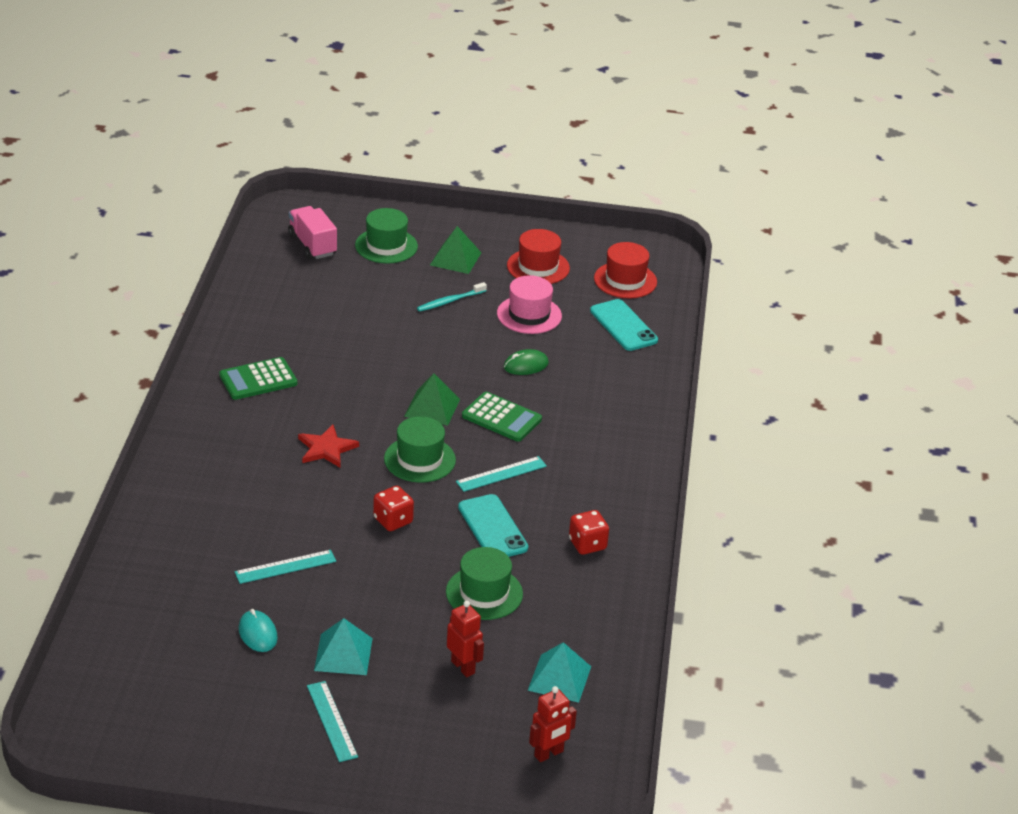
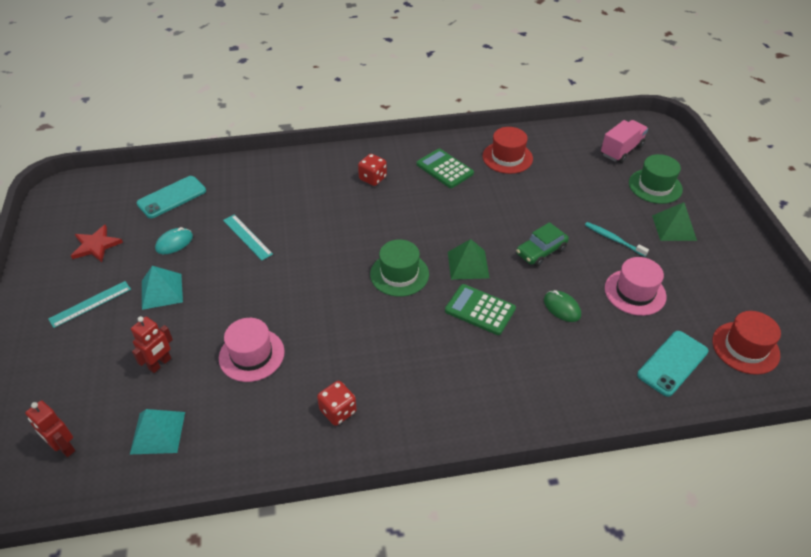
camera: 75 degrees right, 10 degrees up
(326, 449) = (386, 222): red star -> red star (96, 245)
(393, 520) = (319, 278): red dice -> red dice (373, 178)
(440, 353) = (541, 251): none -> green car
(484, 593) = (251, 355): green hat -> pink hat
(492, 528) = (334, 340): turquoise phone -> turquoise phone (172, 197)
(501, 418) = (480, 310): green calculator -> green calculator turned 105 degrees clockwise
(501, 474) = (406, 328): turquoise ruler -> none
(538, 267) = (709, 281): red hat -> red hat (507, 157)

